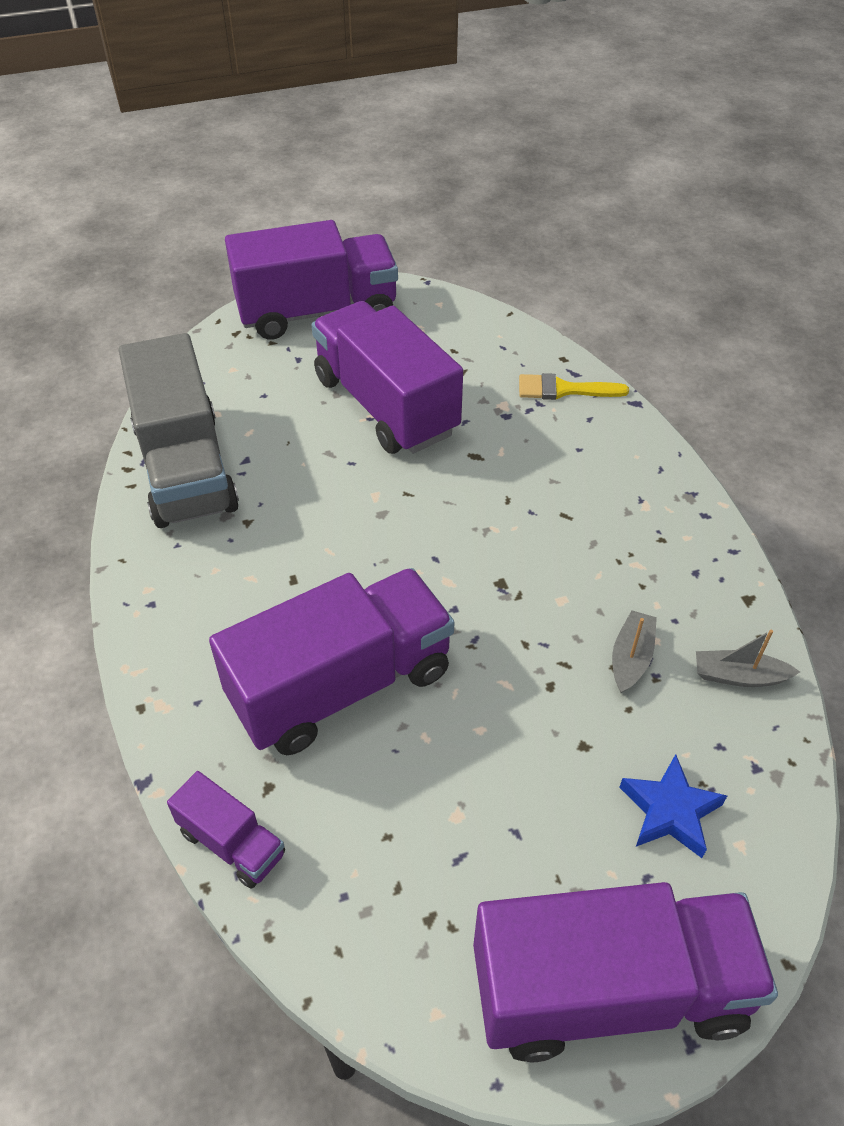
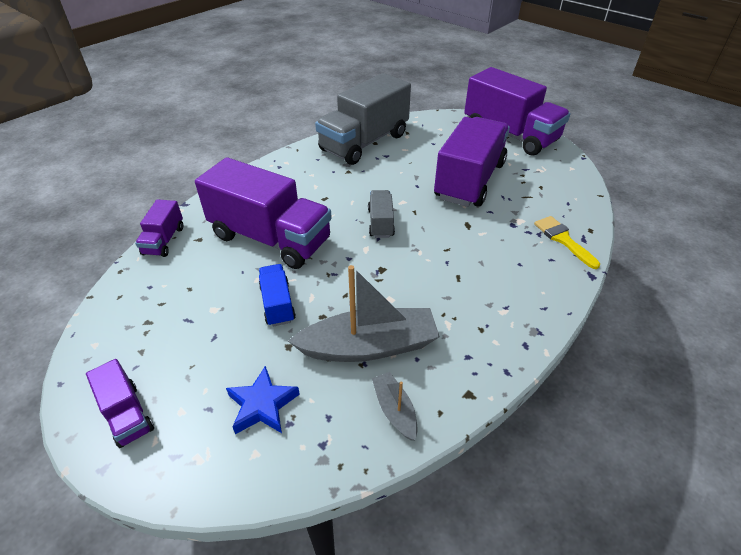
camera: 60 degrees right, 5 degrees down
(404, 540) = (380, 223): none -> grey truck
(495, 729) = (277, 304): none -> blue truck
(608, 990) = (127, 414): purple truck -> purple truck, size x0.47
(631, 658) = (369, 346): grey boat -> grey boat, size x2.04

